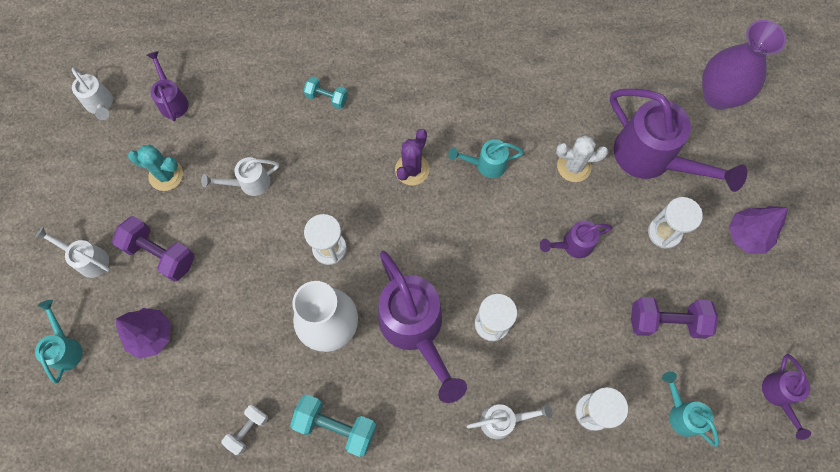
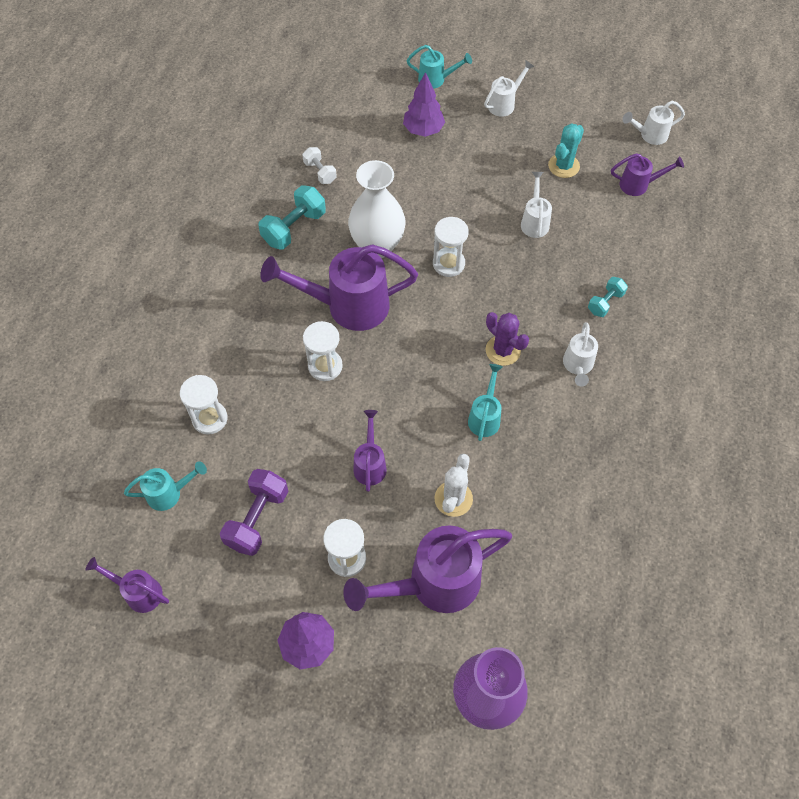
camera: 110 degrees right, 10 degrees down
(160, 254) = (491, 148): purple dumbbell -> none
(503, 420) = (238, 345): white watering can -> white watering can (577, 366)

